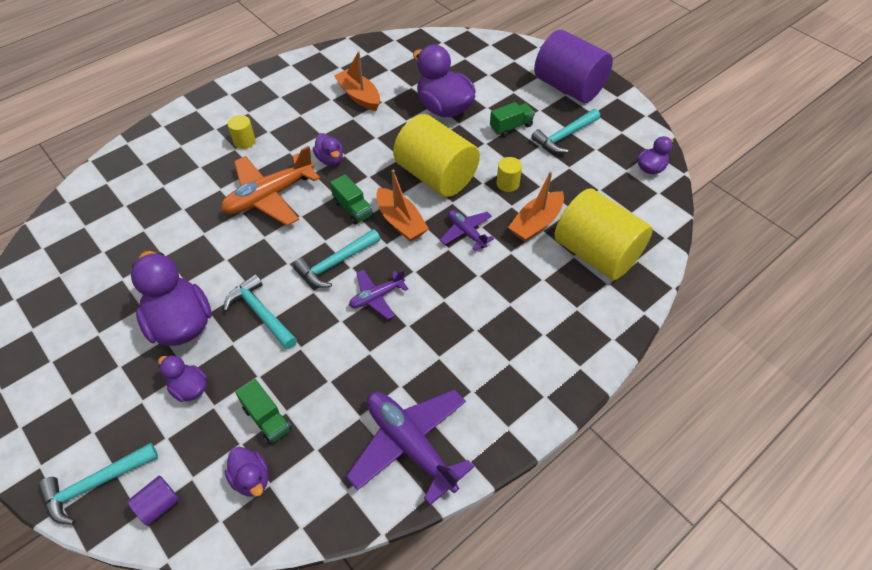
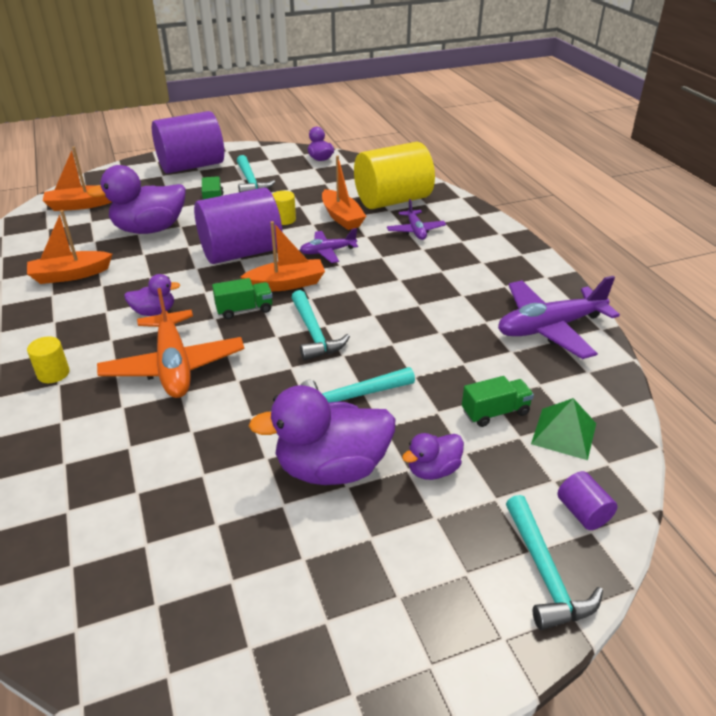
camera: 70 degrees left, 15 degrees down
(251, 479) = (564, 433): purple duck -> green pyramid
(376, 297) = (374, 316): purple plane -> purple plane (415, 230)
(436, 176) = (241, 252): yellow cylinder -> purple cylinder
(459, 55) = (80, 205): none -> orange boat

